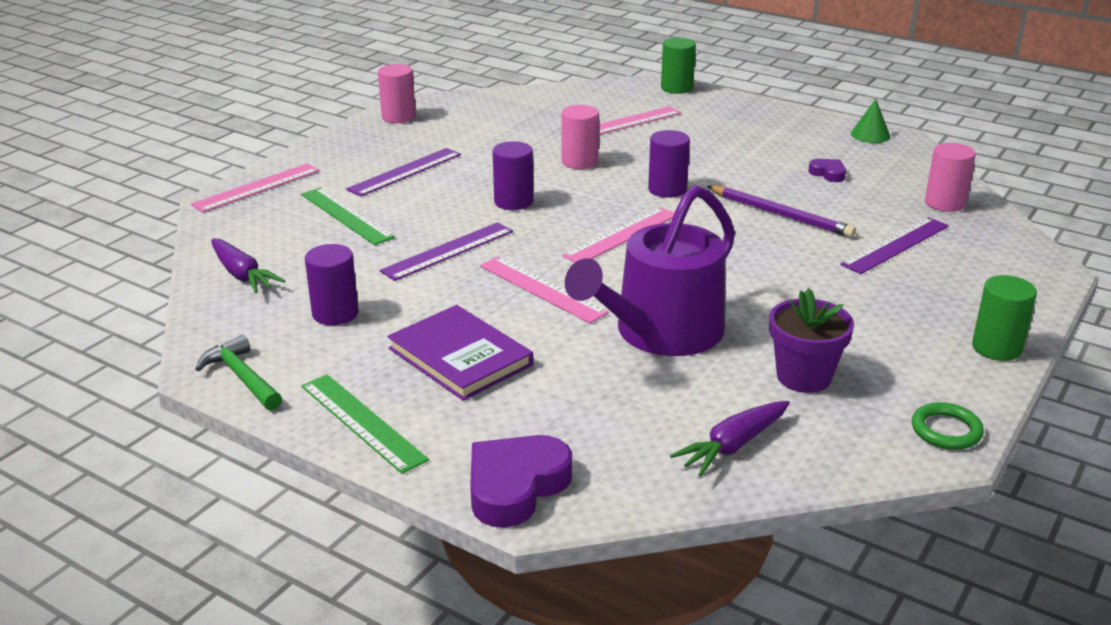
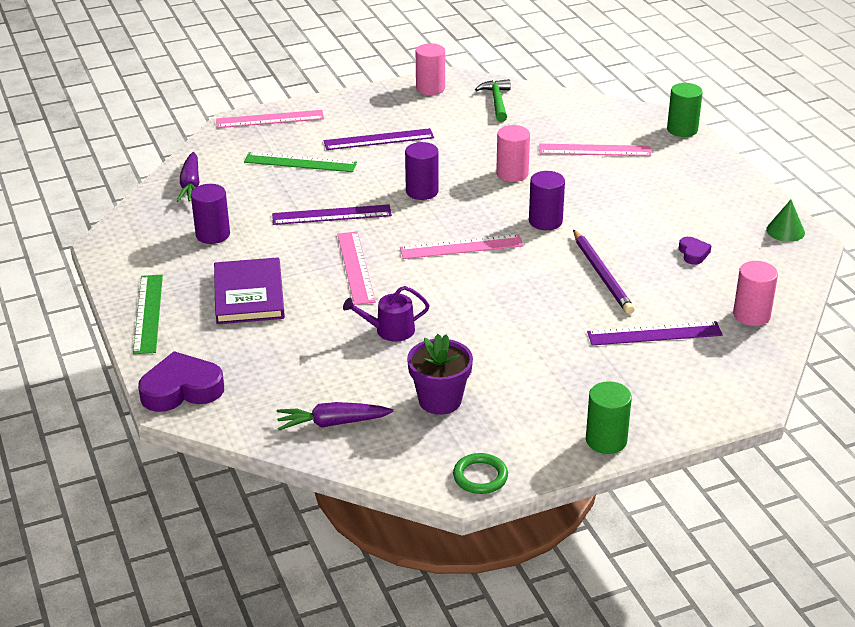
camera: 35 degrees right, 5 degrees up
(242, 377) = (118, 257): green hammer -> green hammer (497, 101)
(346, 215) = (300, 162): green ruler -> green ruler turned 75 degrees counterclockwise
(661, 333) = (390, 330): purple watering can -> purple watering can, size x0.45

